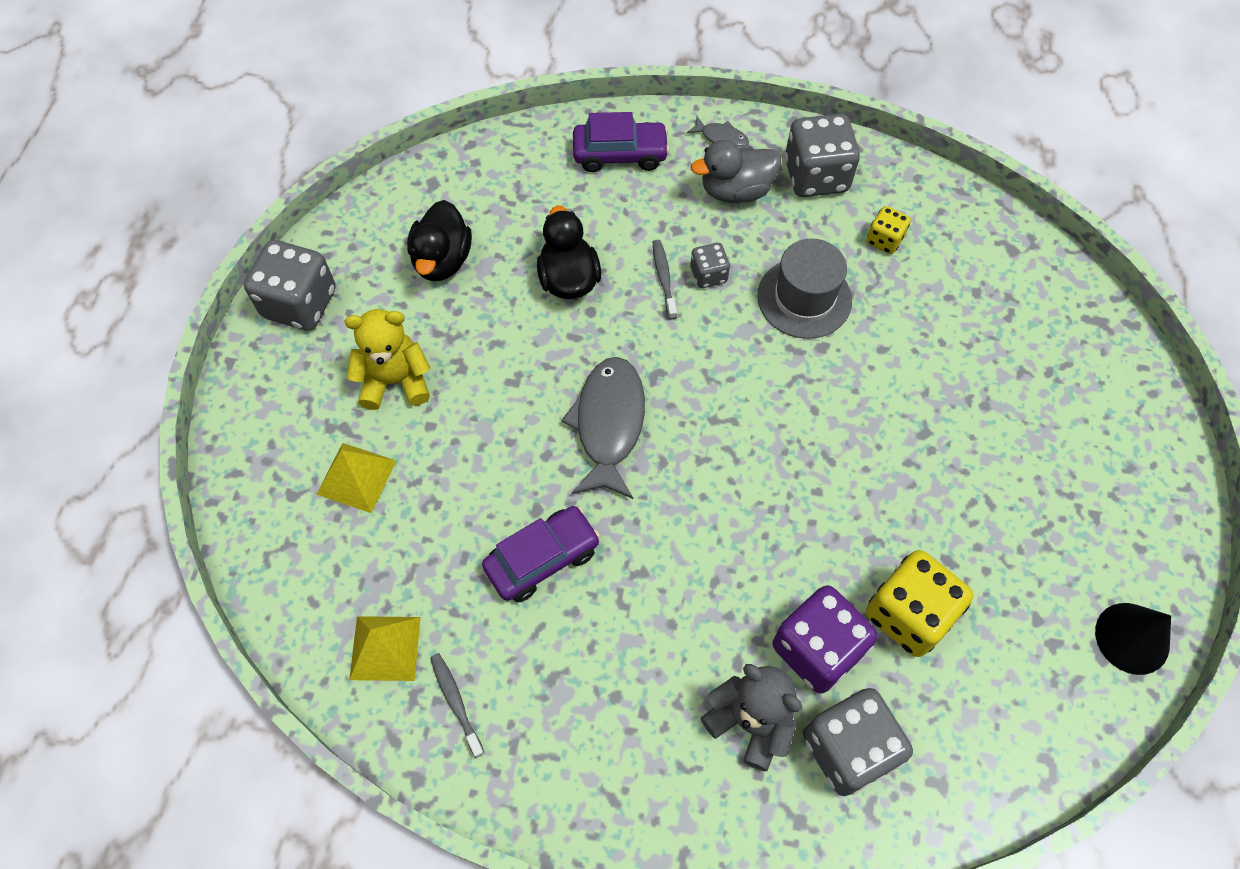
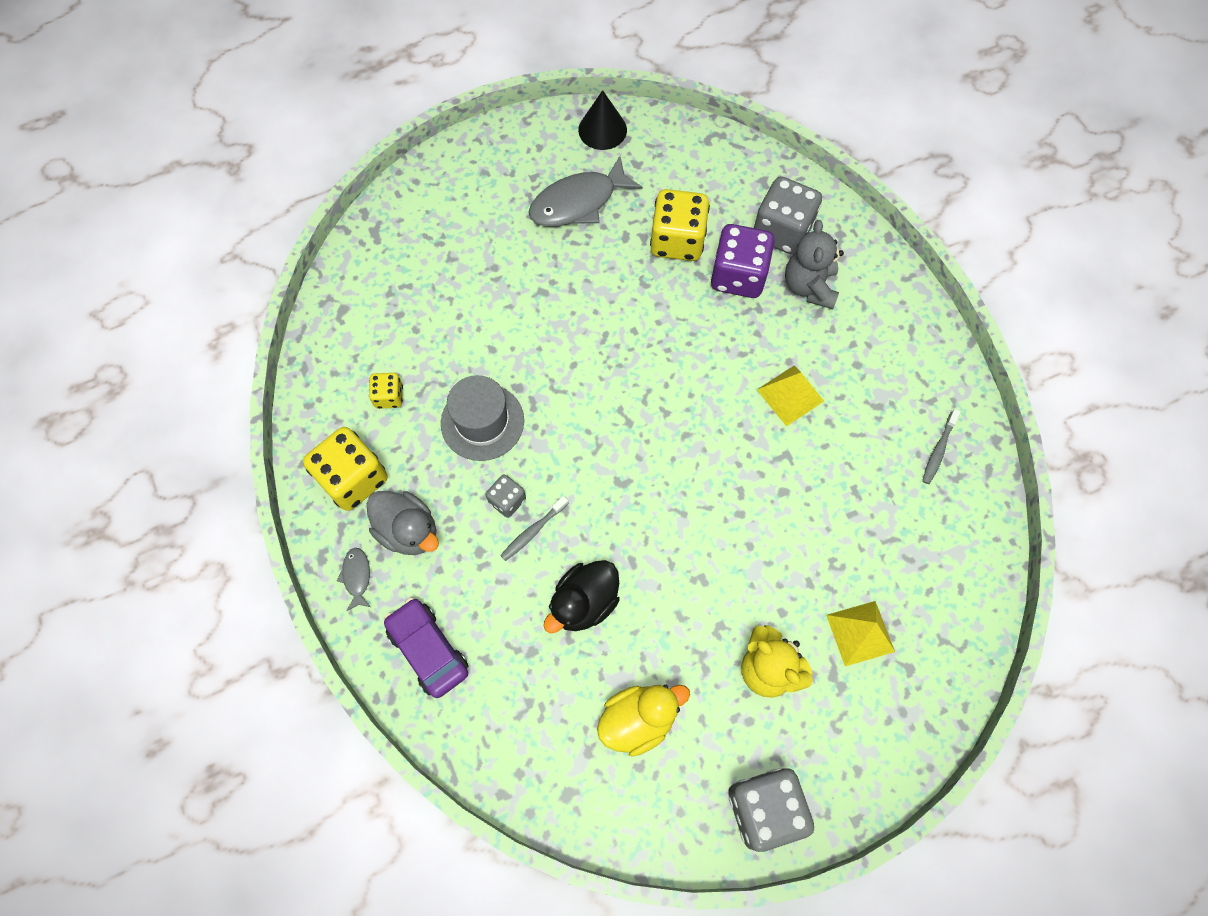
camera: 125 degrees left, 5 degrees up
(385, 648) = (946, 518): yellow pyramid -> yellow pyramid (790, 395)
(442, 260) = (638, 720): black duck -> yellow duck
(542, 559) = (812, 463): purple car -> none
(609, 424) = (684, 488): grey fish -> grey fish (578, 202)
(816, 176) = (353, 479): grey dice -> yellow dice

